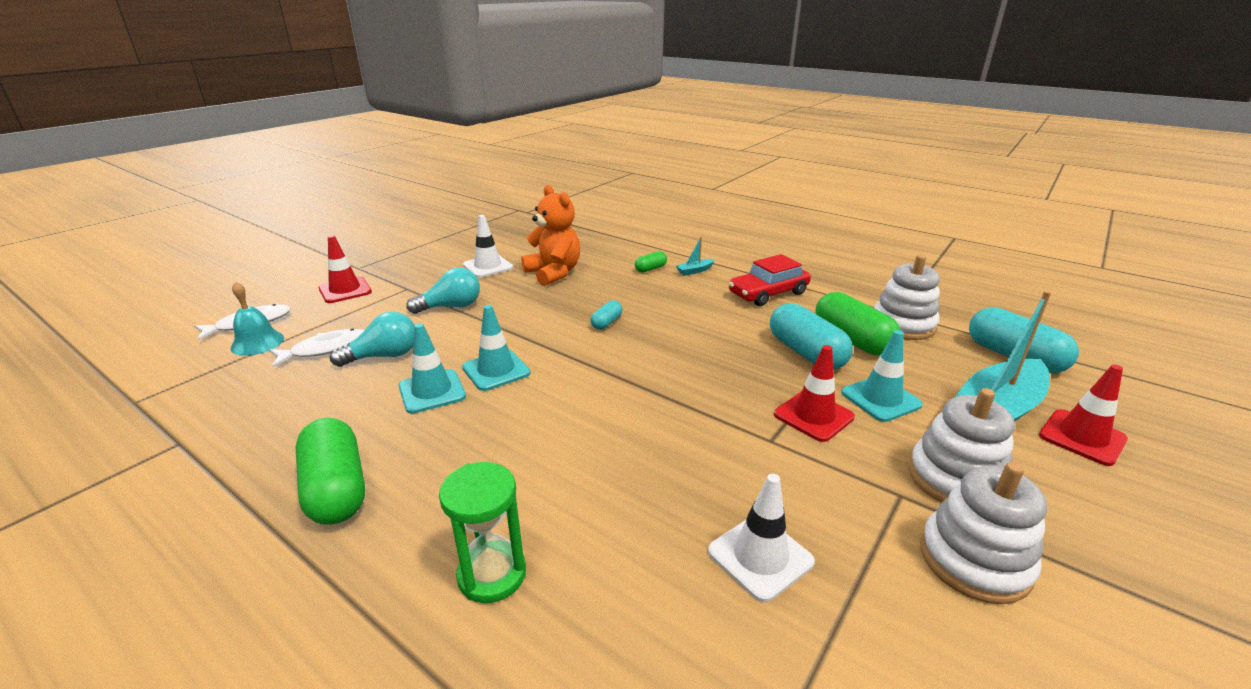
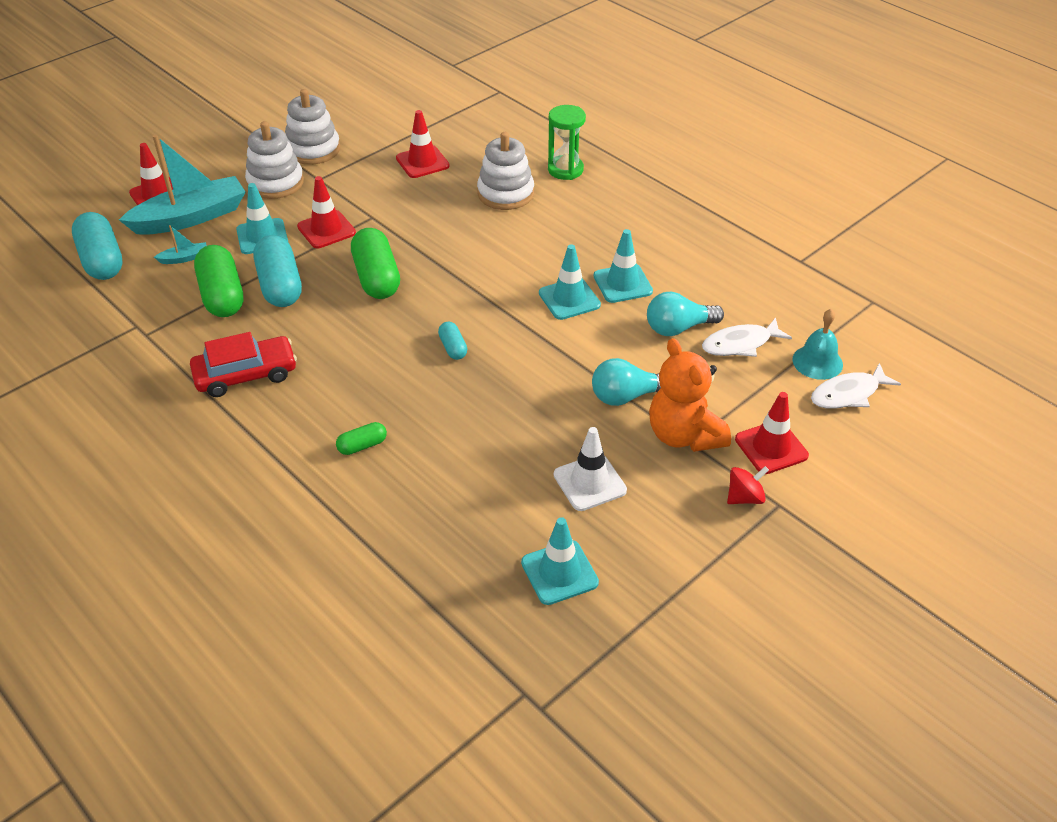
camera: 170 degrees left, 15 degrees up
(336, 489) = (668, 218): green capsule -> green capsule (377, 278)
(381, 268) = (744, 497): none -> red spinning top
(509, 238) = (559, 572): none -> turquoise traffic cone
(553, 273) = (497, 452): orange teddy bear -> orange teddy bear (684, 435)
(606, 323) = (453, 348): turquoise capsule -> turquoise capsule turned 60 degrees counterclockwise
(695, 271) = (305, 433): turquoise boat -> turquoise boat (184, 258)
(760, 557) = (422, 162): white traffic cone -> red traffic cone
(903, 325) = (152, 308): white stacking toy -> white stacking toy (505, 193)

